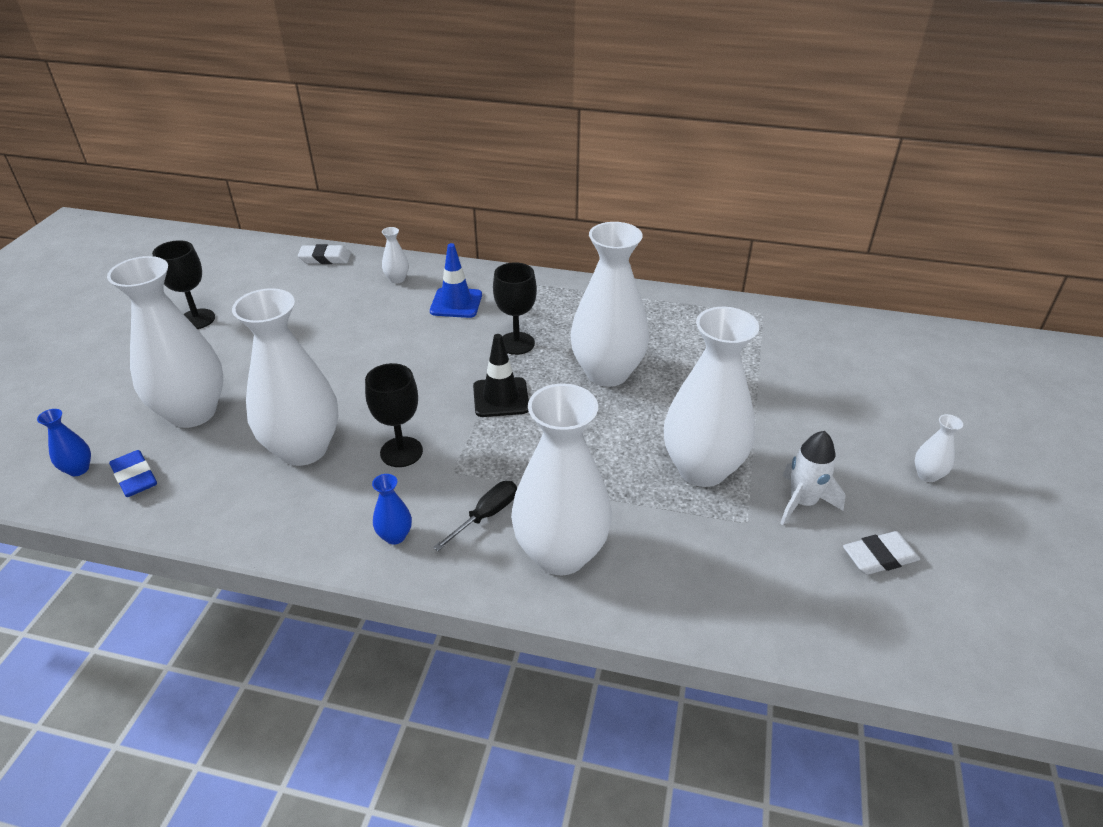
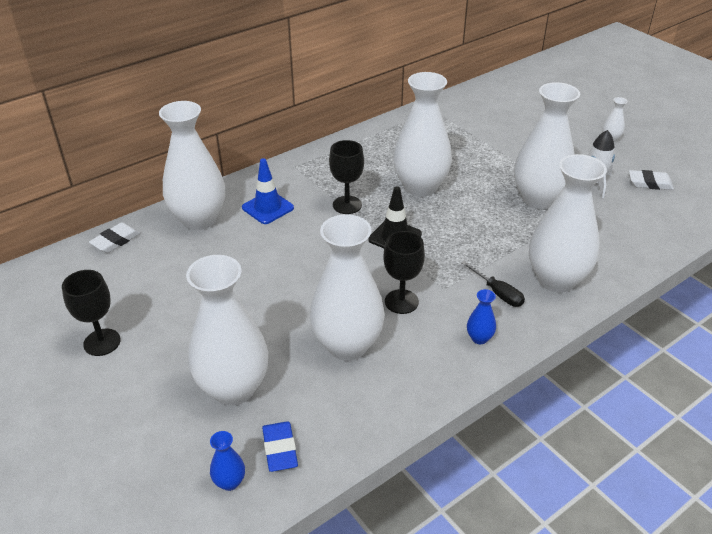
camera: 50 degrees left, 0 degrees up
(135, 477) = (280, 449): blue eraser -> blue eraser turned 75 degrees clockwise
(397, 279) = (199, 219): white vase -> white vase, size x2.48
(486, 515) = (498, 293): black screwdriver -> black screwdriver turned 150 degrees clockwise
(879, 557) = (649, 183): white eraser -> white eraser turned 75 degrees clockwise

